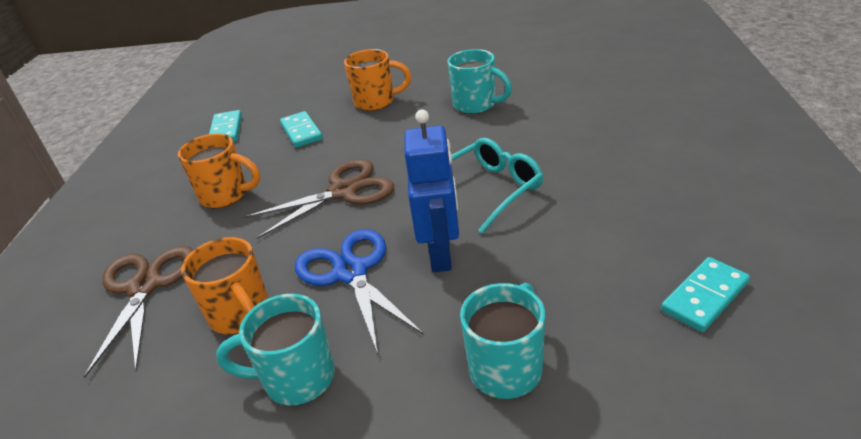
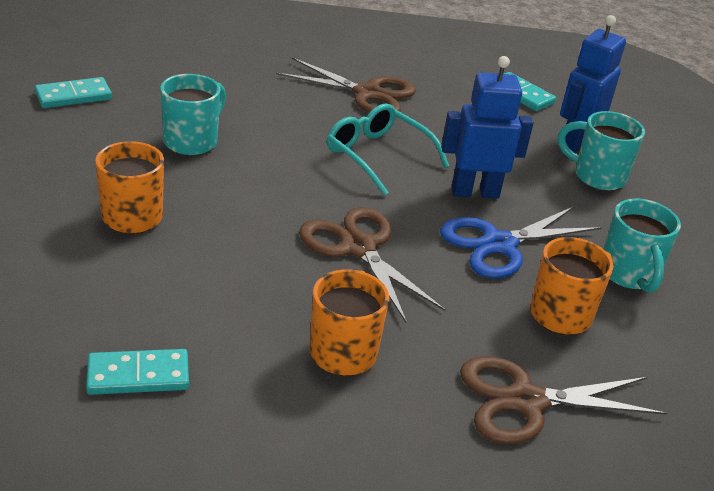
camera: 100 degrees left, 0 degrees up
(301, 132) = (189, 287): turquoise domino -> turquoise domino (73, 96)
(592, 350) = (575, 142): none -> blue robot
(613, 174) = (367, 93): none -> brown scissors

